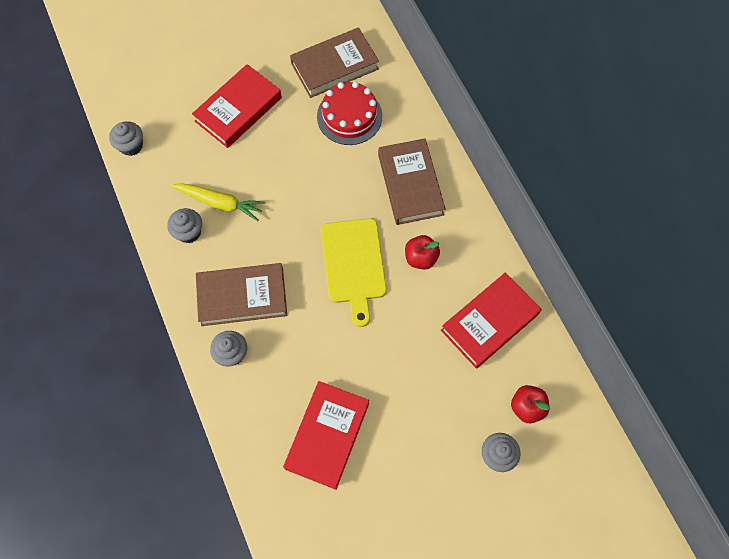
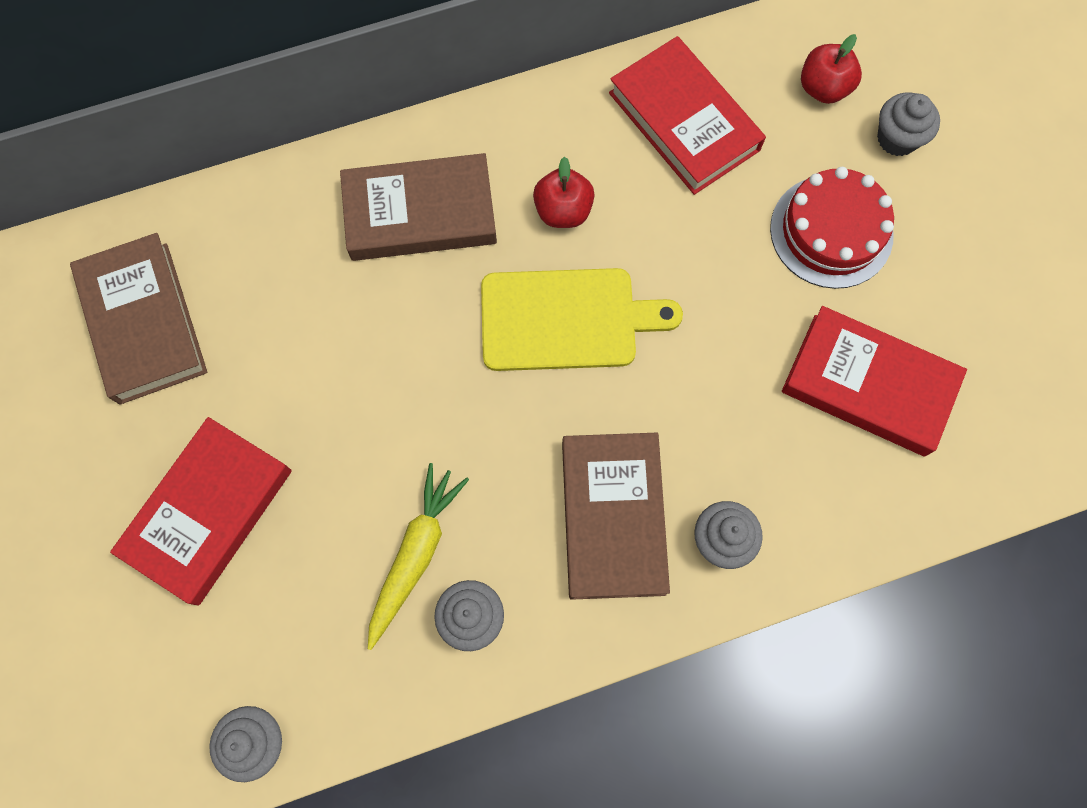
camera: 85 degrees left, 5 degrees up
(238, 109) = (208, 512): red book -> red book turned 75 degrees clockwise
(349, 116) = (261, 304): red cake -> red cake (831, 231)

